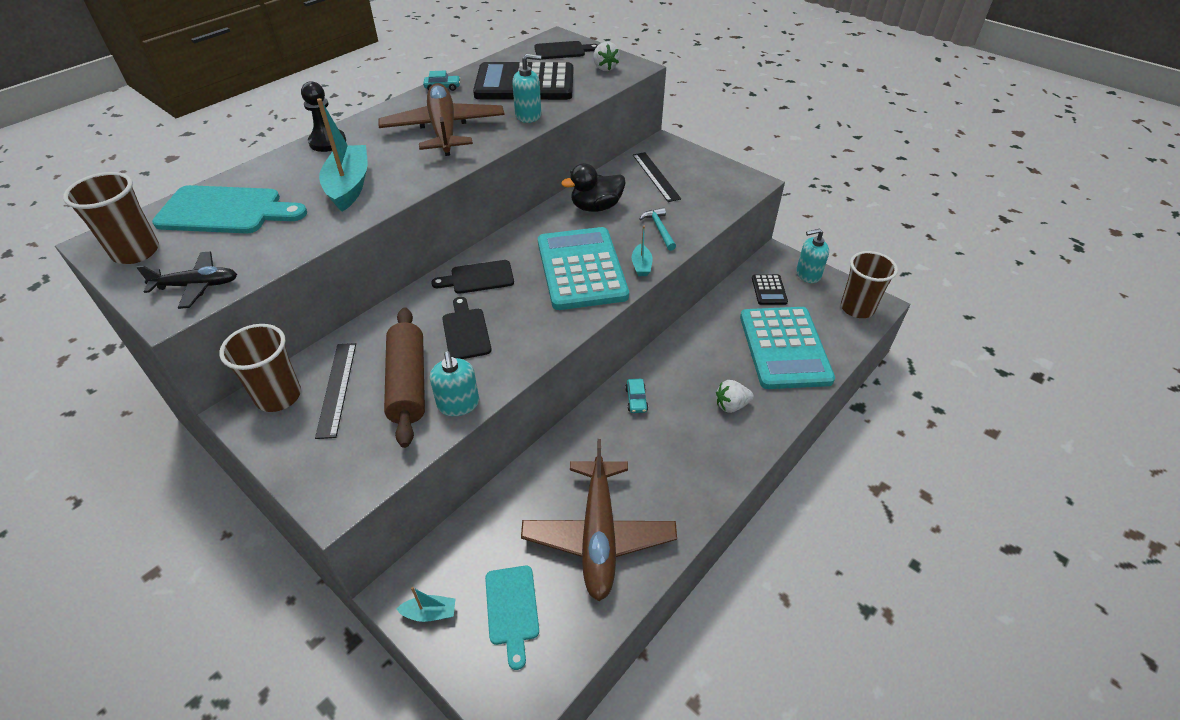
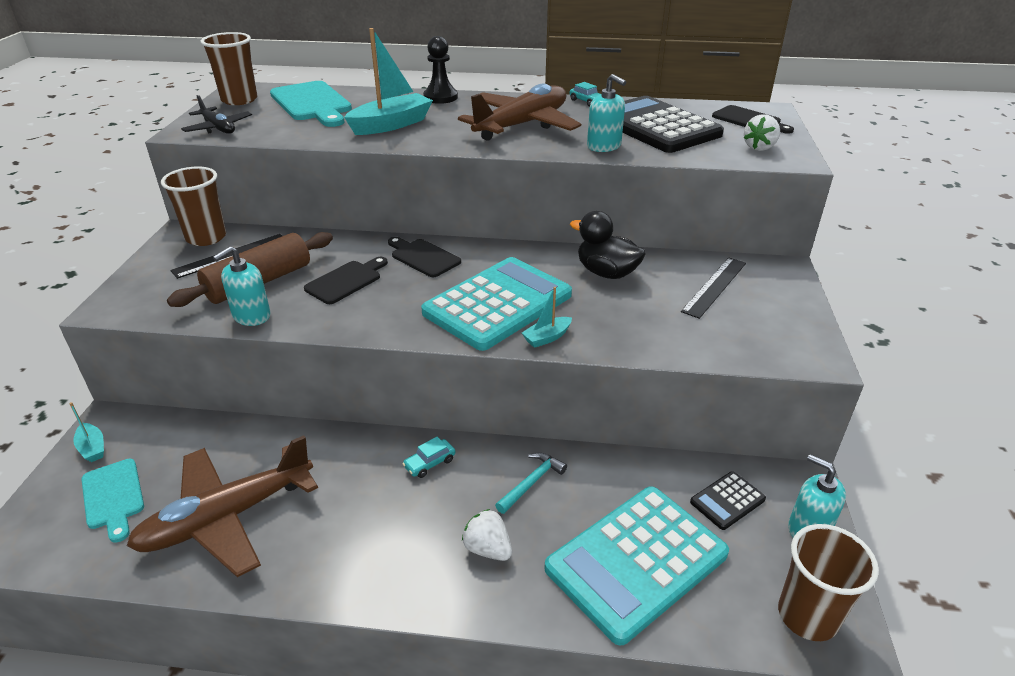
camera: 55 degrees right, 10 degrees down
(512, 609) = (113, 497): turquoise cutting board -> turquoise cutting board turned 75 degrees counterclockwise
(659, 229) = (624, 325): turquoise hammer -> turquoise hammer (532, 482)

